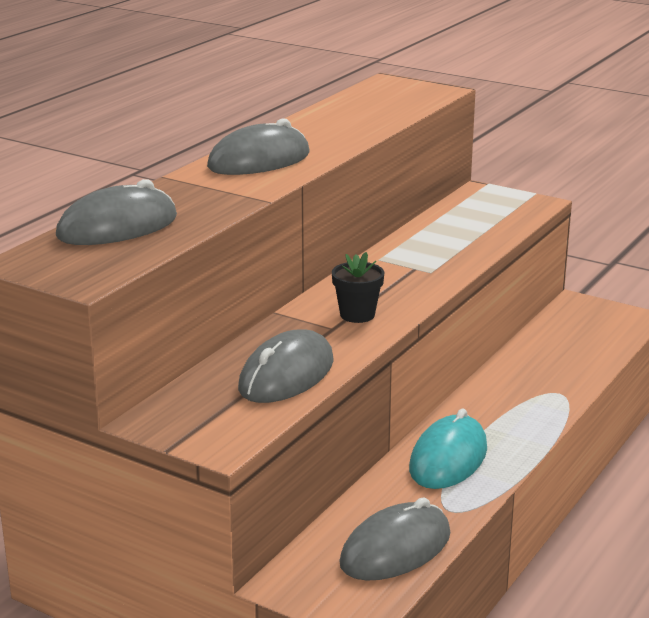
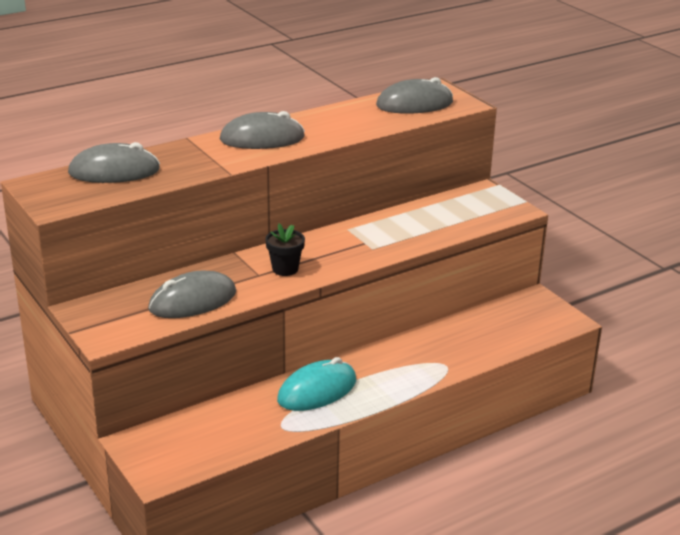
camera: 25 degrees right, 5 degrees up
(395, 549) = (220, 442): grey mouse -> grey mouse (414, 104)

